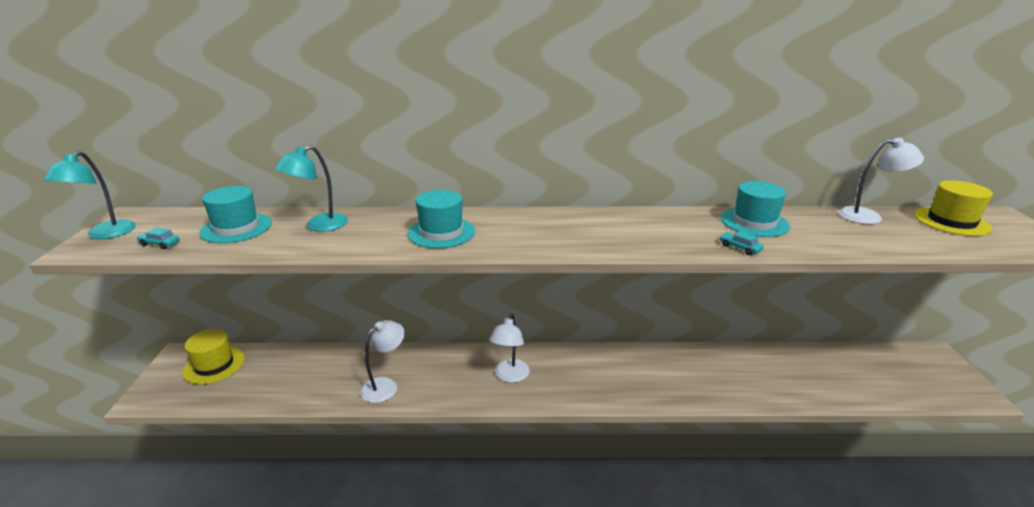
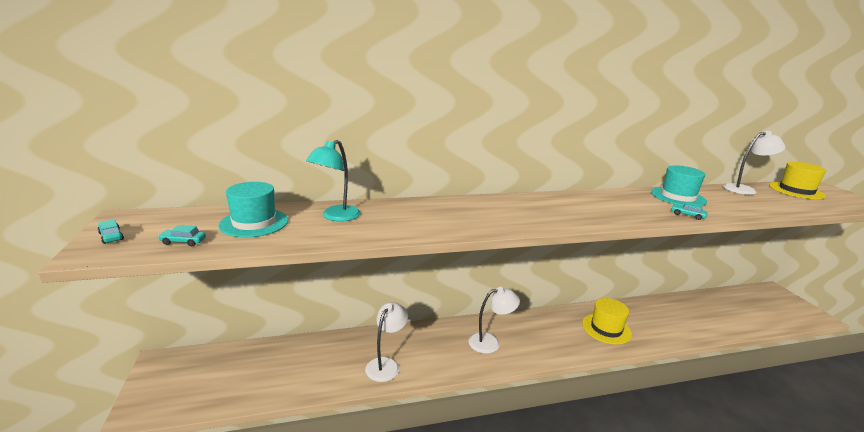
camera: 15 degrees left, 5 degrees down
(105, 234) = (111, 236): turquoise lamp -> turquoise car
(214, 365) = (203, 367): yellow hat -> yellow hat (606, 328)
(441, 232) = (452, 216): turquoise hat -> none
(510, 376) = (490, 342): white lamp -> white lamp turned 105 degrees counterclockwise

